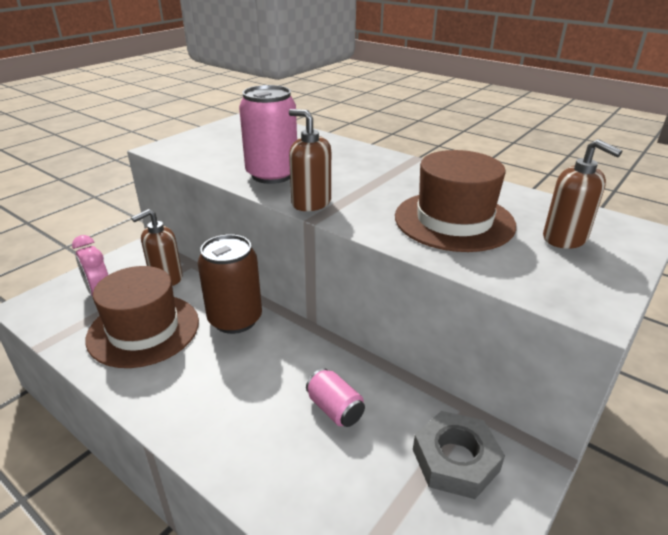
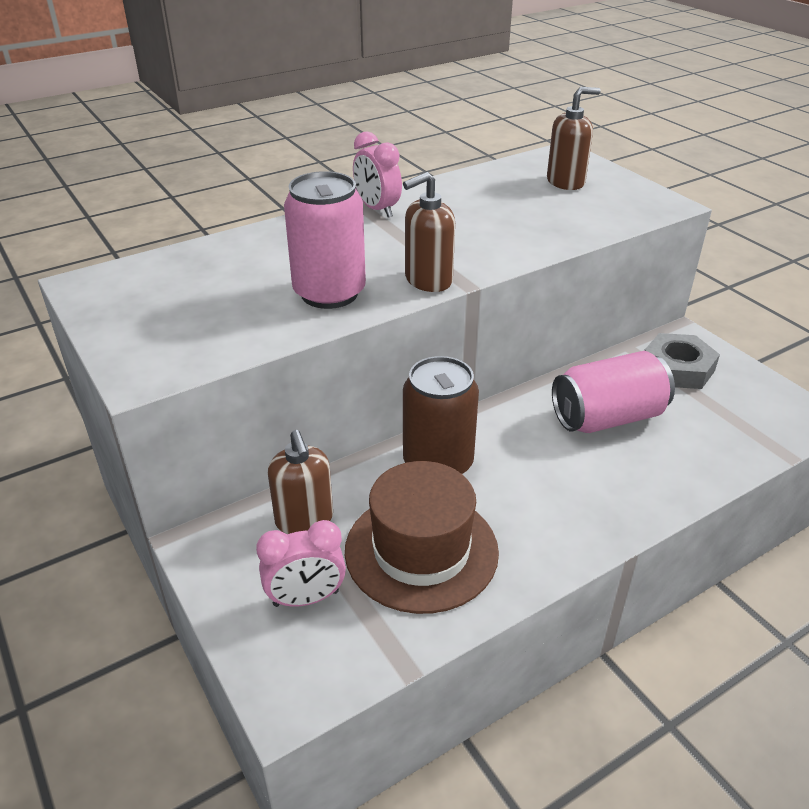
camera: 70 degrees left, 5 degrees up
(335, 409) = (607, 417): pink can -> pink can, size x1.86
(408, 168) = (377, 209): none -> pink clock
(454, 220) = (511, 216): brown hat -> none

